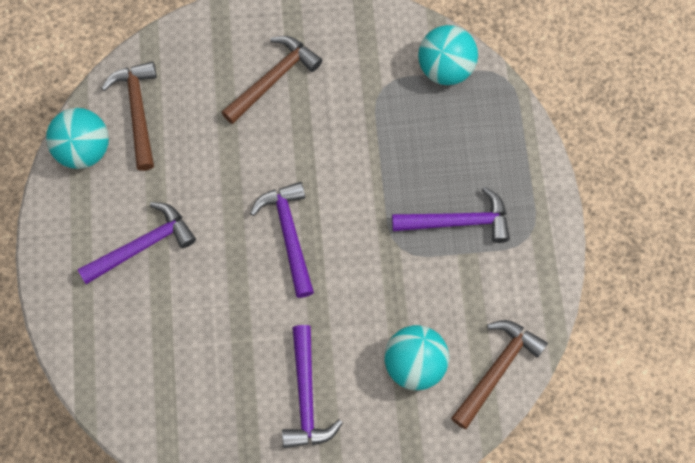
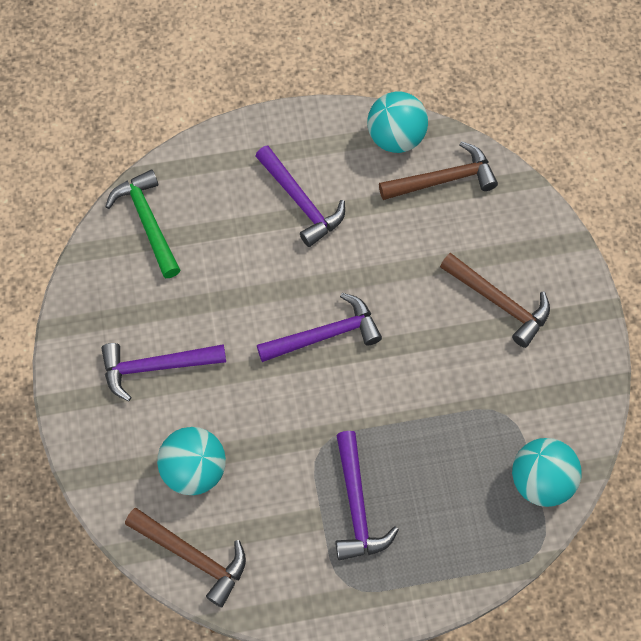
camera: 85 degrees right, 5 degrees down
(143, 399) = (147, 222): none -> green hammer

